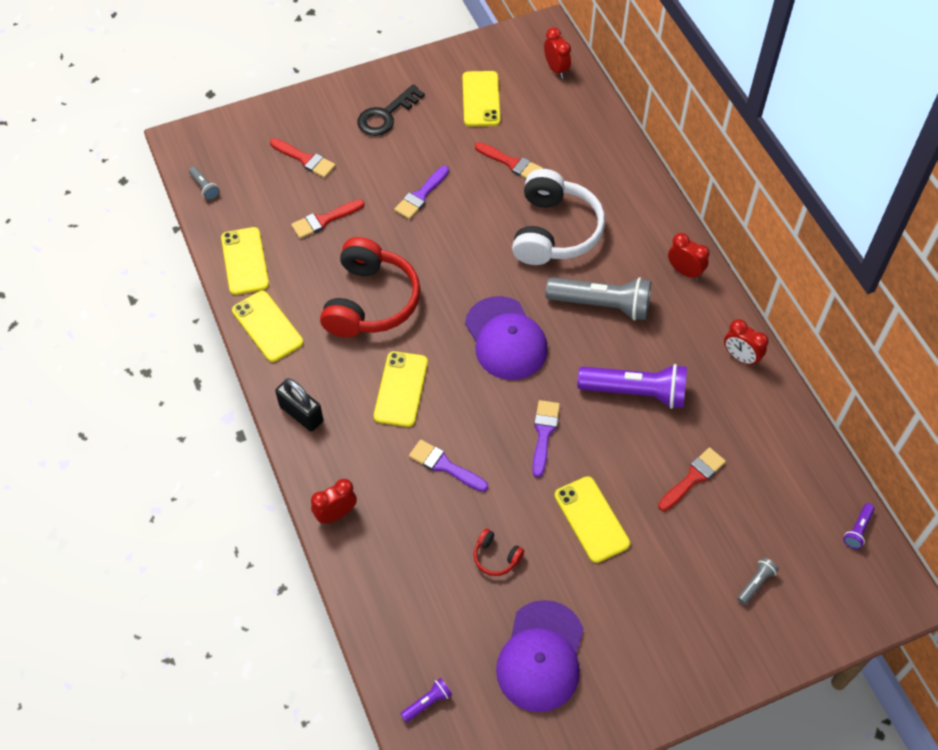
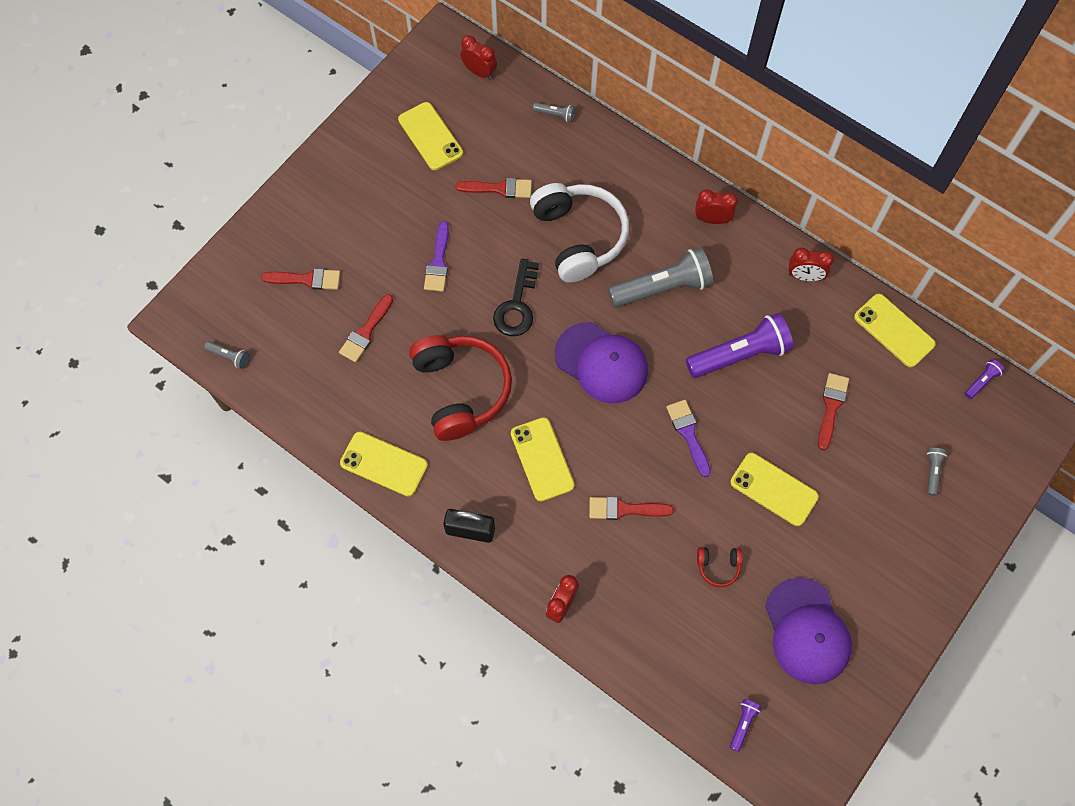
camera: 30 degrees left, 10 degrees up
(245, 261) = (319, 411): yellow phone -> yellow phone (894, 330)
(386, 115) = (353, 196): black key -> black key (517, 305)
(444, 465) = (624, 509): purple brush -> red brush
(599, 128) = (555, 115): none -> grey flashlight
(858, 530) = (981, 381): purple flashlight -> purple flashlight turned 135 degrees counterclockwise

